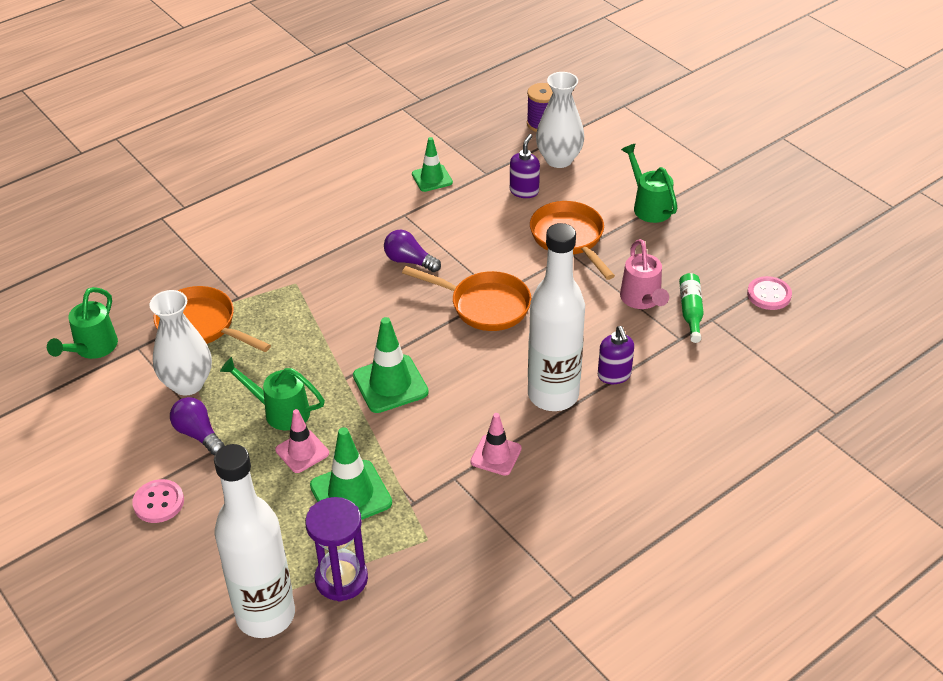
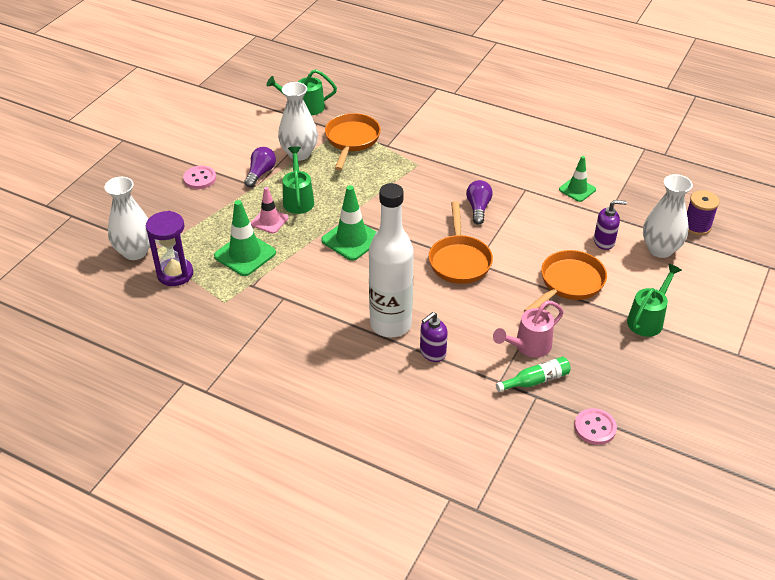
camera: 65 degrees right, 0 degrees up
(265, 615) = (135, 252): white bottle -> white vase
(496, 455) = (315, 312): pink traffic cone -> none

